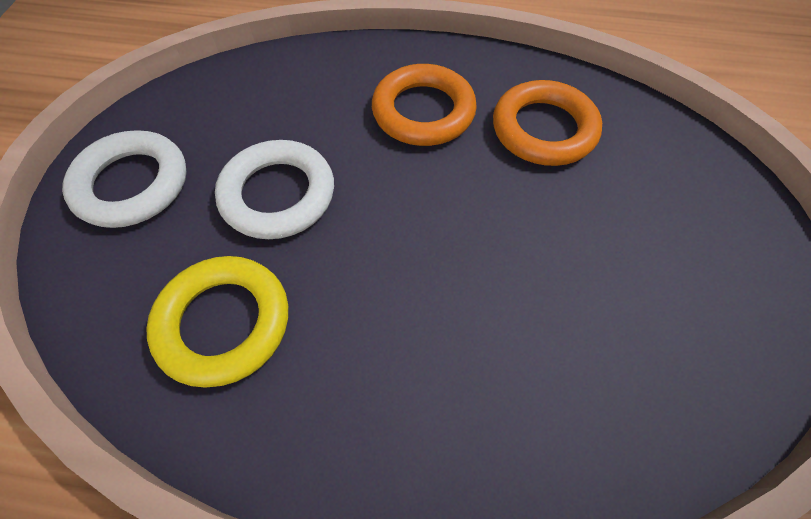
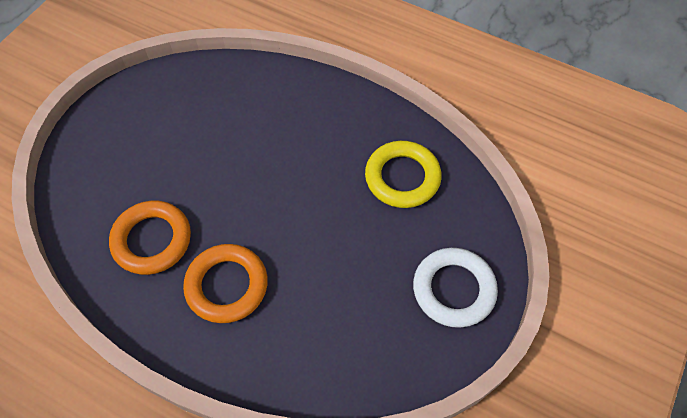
camera: 160 degrees left, 0 degrees up
(278, 194) = (355, 248): white ring -> none

